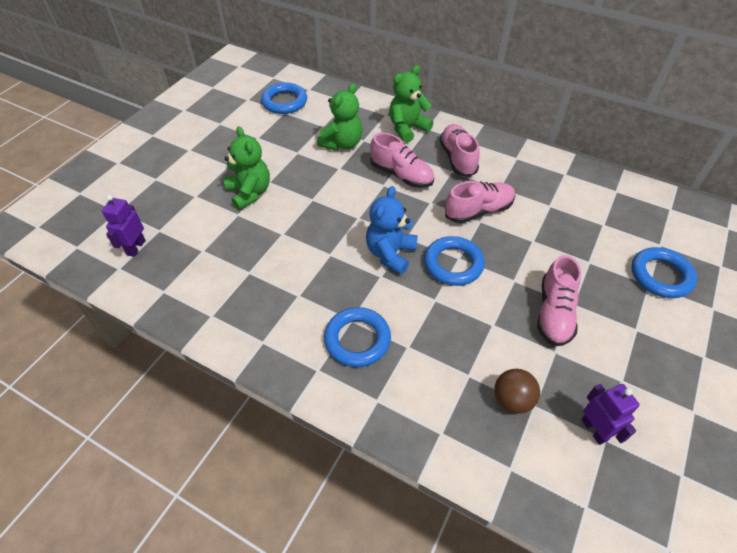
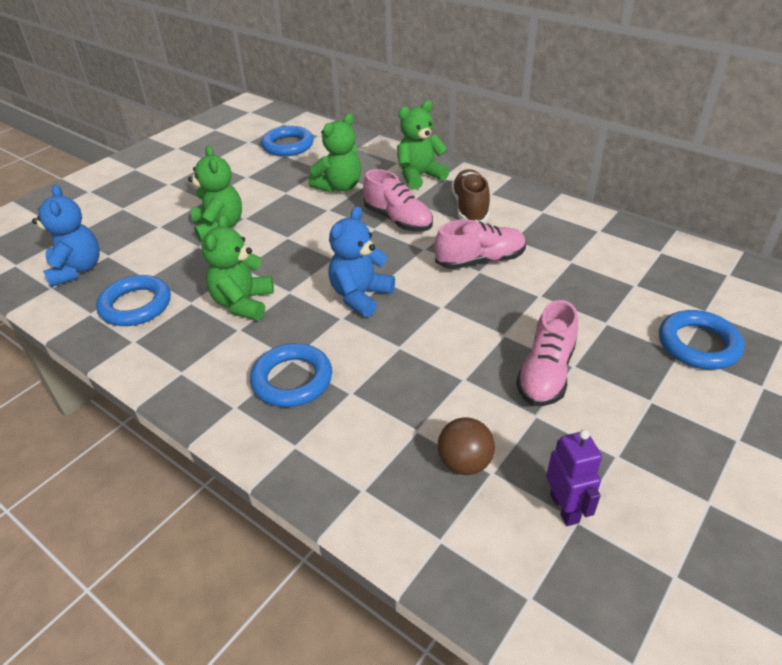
camera: 10 degrees right, 10 degrees down
(136, 247) = (77, 270): purple robot -> blue teddy bear
(294, 269) = (243, 303): none -> green teddy bear
(453, 264) = (433, 312): blue ring -> blue ring (136, 305)
(457, 158) = (470, 208): pink shoe -> brown shoe

